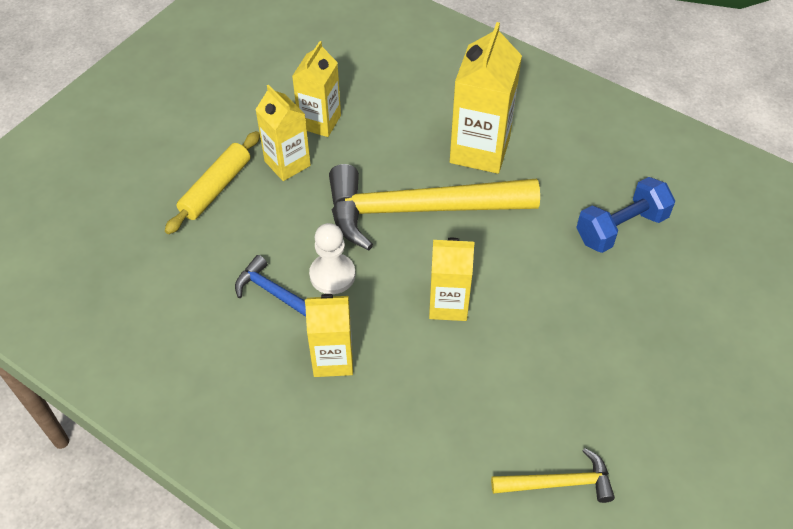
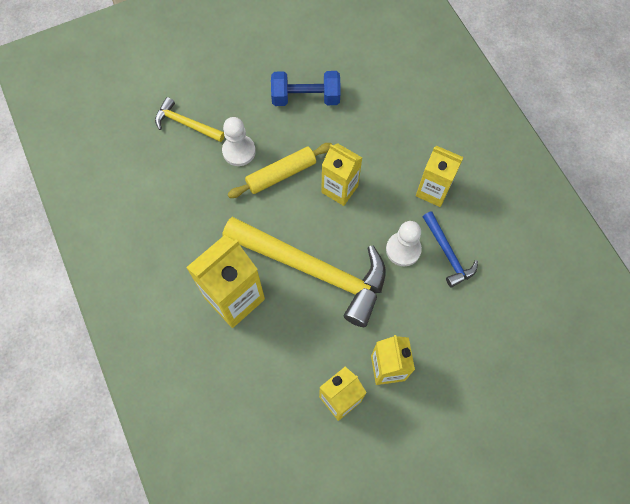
camera: 150 degrees left, 15 degrees up
(215, 188) = (455, 373): yellow rolling pin -> yellow rolling pin (281, 174)
(559, 483) = (347, 63): yellow hammer -> yellow hammer (186, 124)
(598, 288) = (239, 151): none -> white pawn
(621, 228) = (189, 182): blue dumbbell -> blue dumbbell (306, 98)

